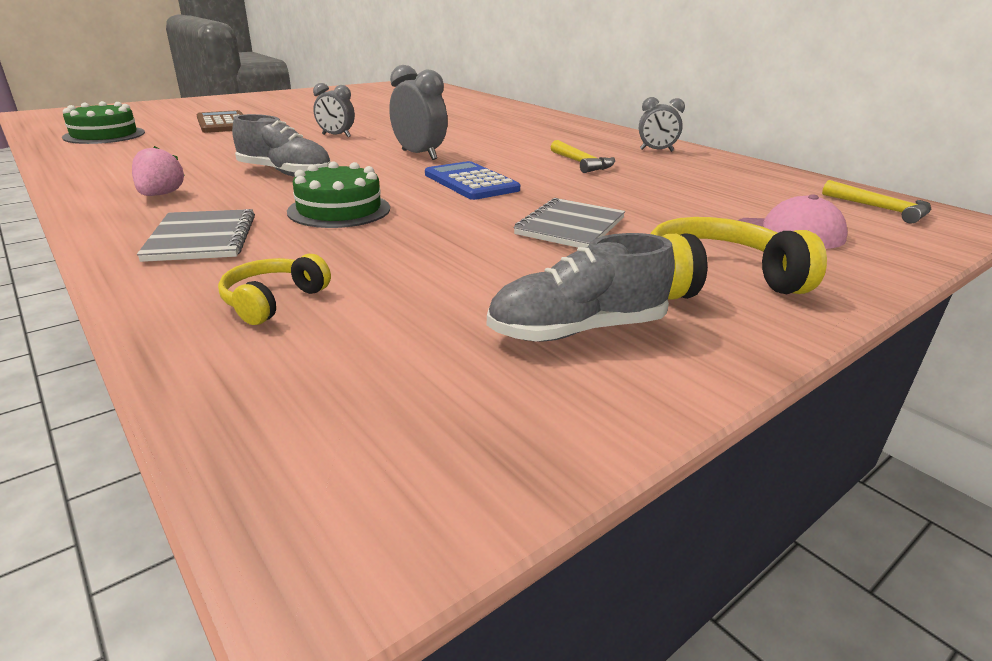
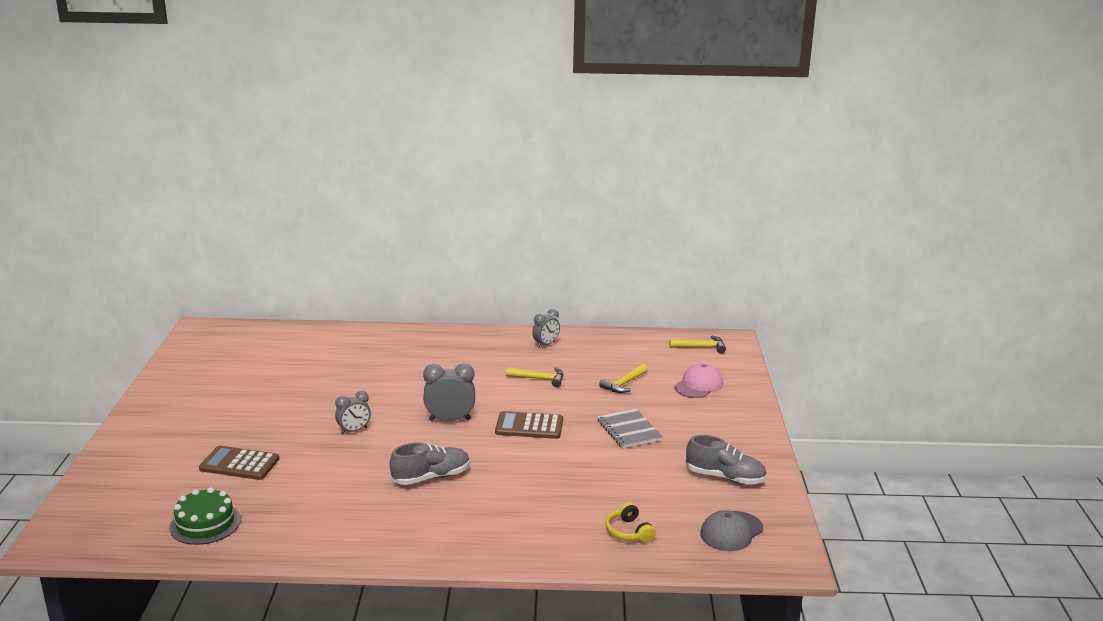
camera: 50 degrees left, 5 degrees down
(161, 195) = (424, 529): pink strawberry -> none
(202, 238) = (524, 532): grey notebook -> none
(339, 210) = (527, 481): green cake -> none
(386, 399) = (731, 531): none -> grey cap
(470, 182) = (529, 426): blue calculator -> brown calculator
(577, 330) = (725, 477): grey shoe -> grey shoe turned 90 degrees counterclockwise
(673, 196) = (624, 384): none -> yellow hammer
(716, 280) = (720, 429): yellow headphones -> none

